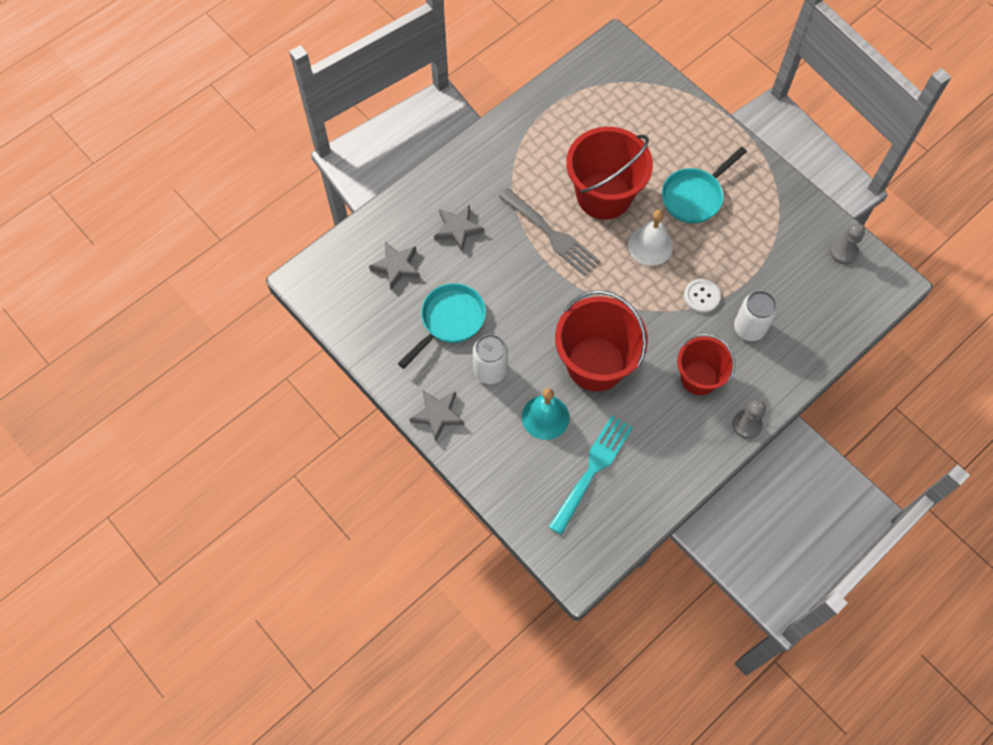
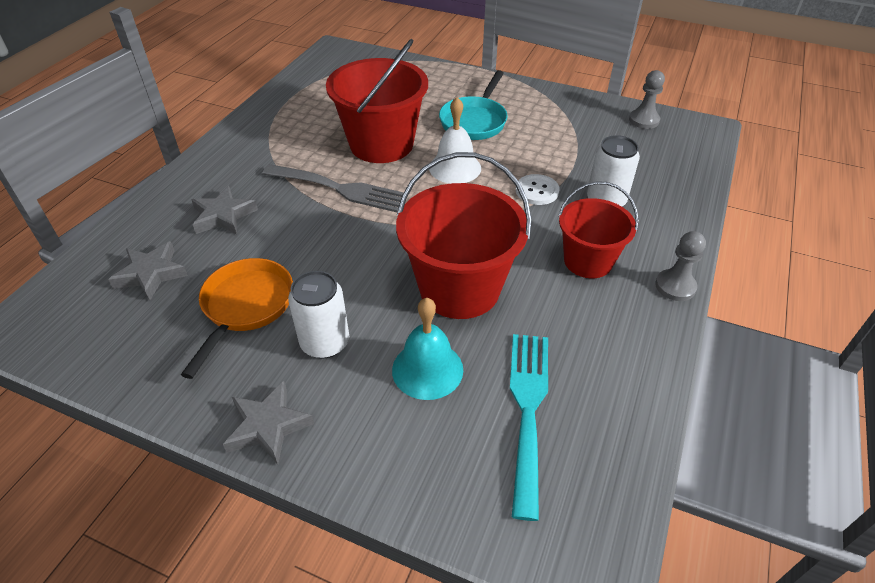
camera: 25 degrees left, 20 degrees down
(449, 321) = (245, 307): turquoise pan -> orange pan

